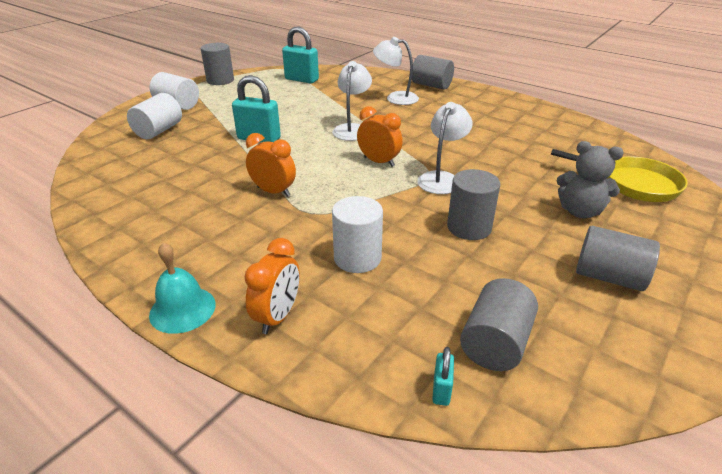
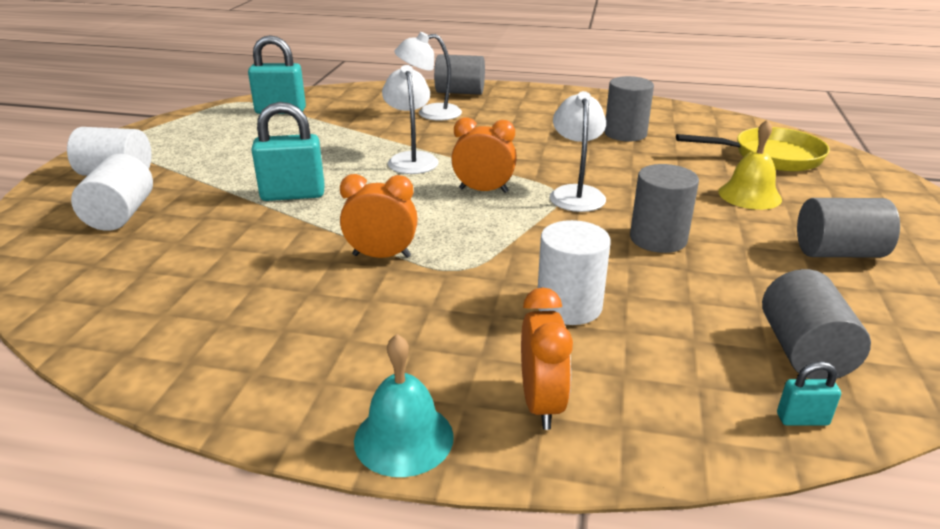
camera: 25 degrees left, 5 degrees down
(220, 80) = (155, 130): grey cylinder -> grey cylinder (625, 134)
(441, 390) = (802, 419): turquoise padlock -> turquoise padlock turned 75 degrees counterclockwise
(580, 211) = (749, 195): grey teddy bear -> yellow bell

